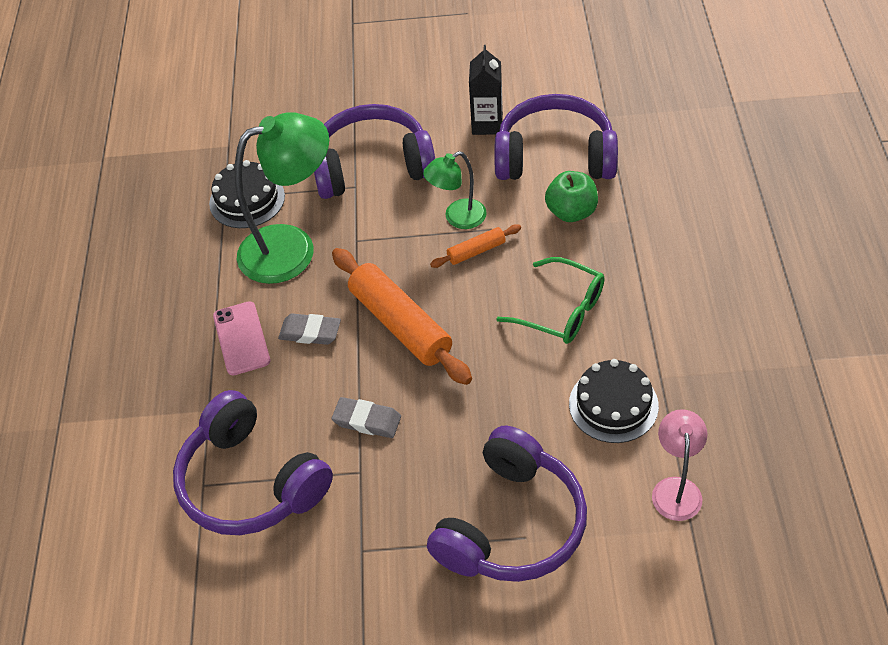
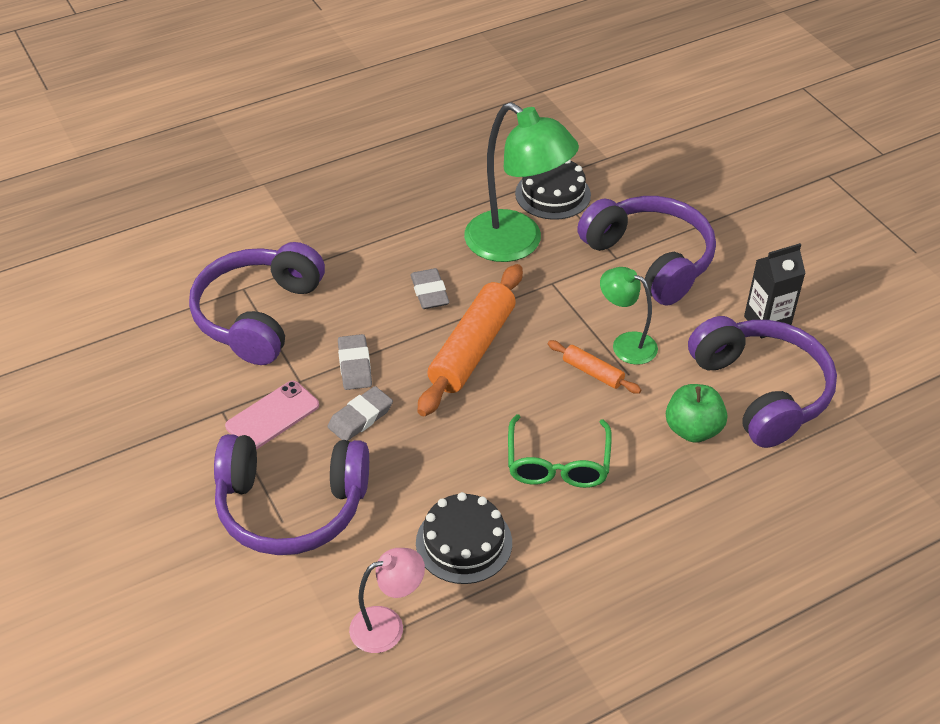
camera: 60 degrees right, 5 degrees down
(241, 338) = (399, 252): pink phone -> pink phone (272, 416)
(434, 436) = (360, 417): none -> grey eraser

